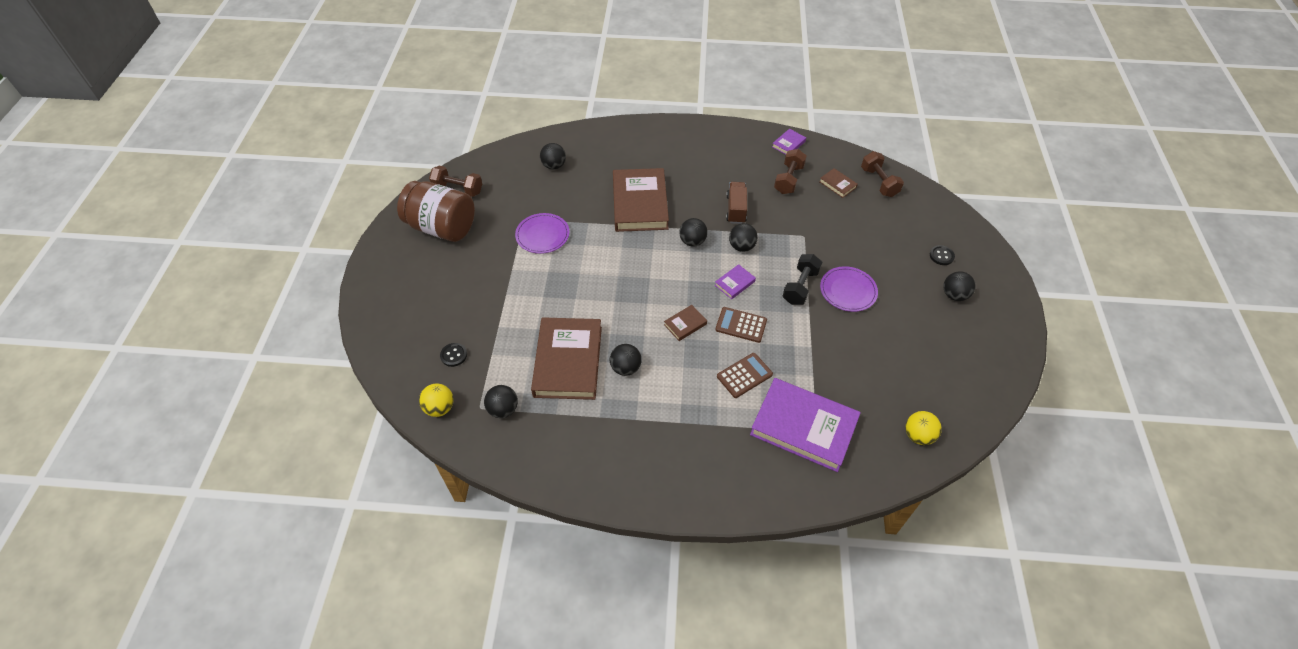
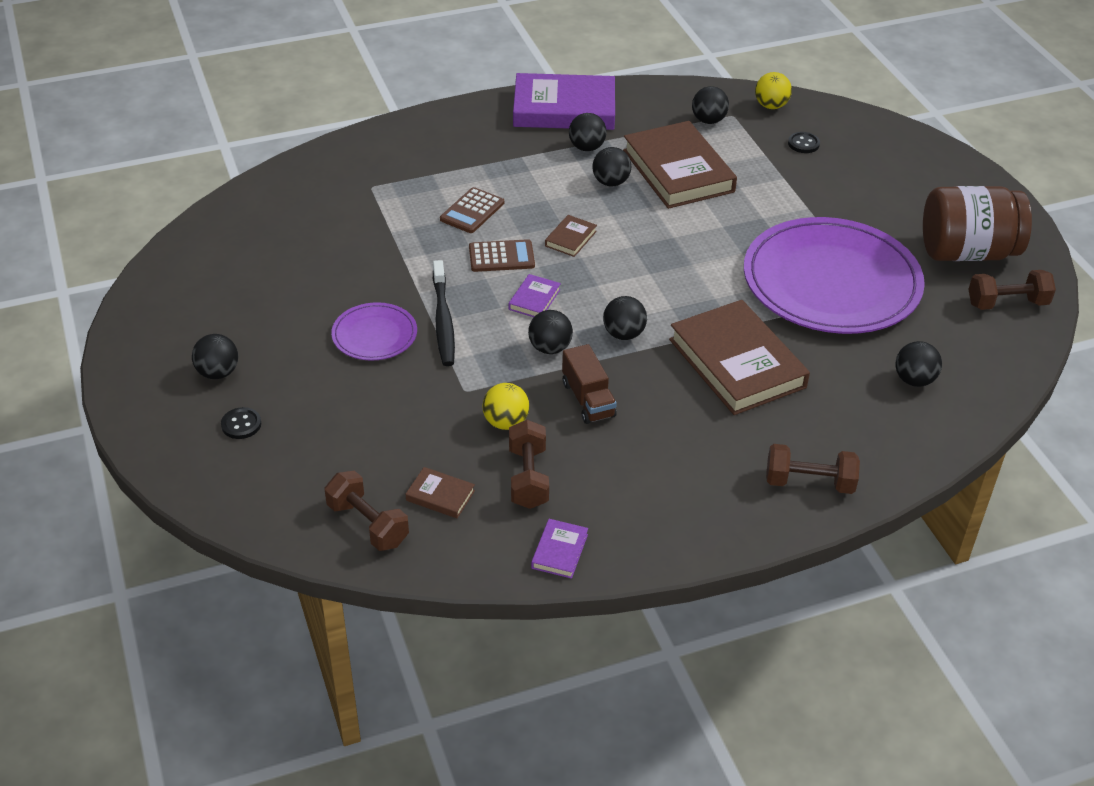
camera: 155 degrees right, 10 degrees down
(542, 235) = (831, 282): purple plate -> purple plate, size x2.19
(621, 414) = (586, 147): none -> black ball
(651, 137) = (809, 483): none -> brown dumbbell
(800, 287) = (443, 320): black dumbbell -> black toothbrush
(803, 427) = (386, 187): purple book -> purple book (564, 108)
(918, 435) = (254, 212): yellow ball -> yellow ball (506, 422)

